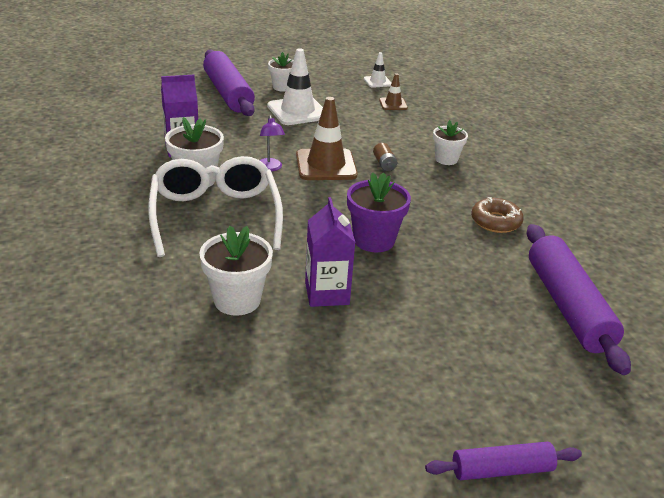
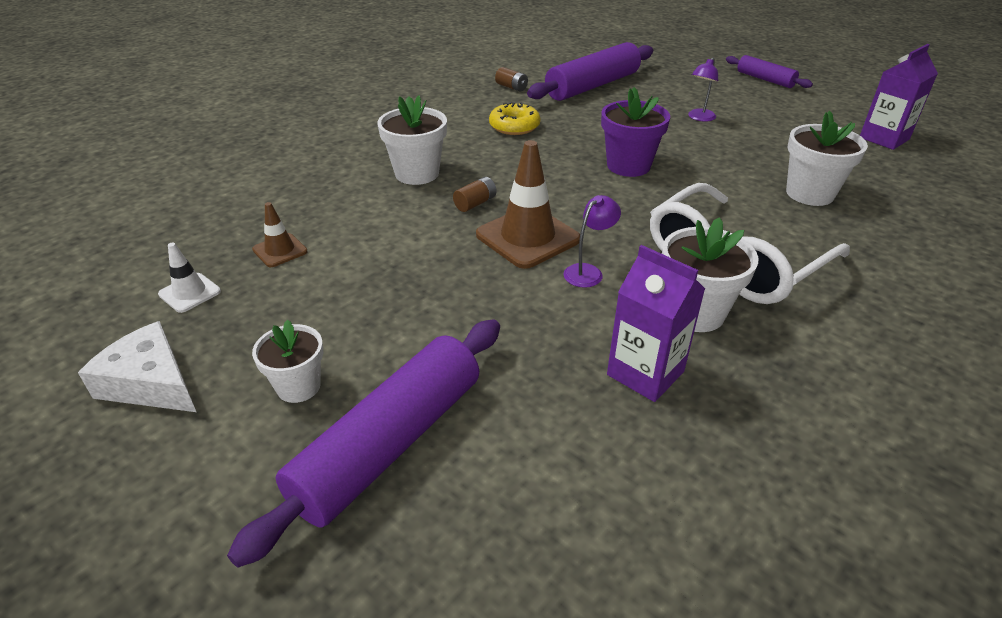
camera: 120 degrees left, 5 degrees up
(298, 111) = (391, 323): white traffic cone -> none
(321, 67) = (151, 383): none -> white cheese
(327, 293) = (730, 162): purple carton -> purple carton (884, 138)
(429, 332) = (699, 118): none -> purple lamp
(446, 159) = (417, 173): white flower pot -> white flower pot, size x1.52
(495, 222) = (514, 126): brown donut -> yellow donut
(594, 256) = (511, 87): none -> brown battery

